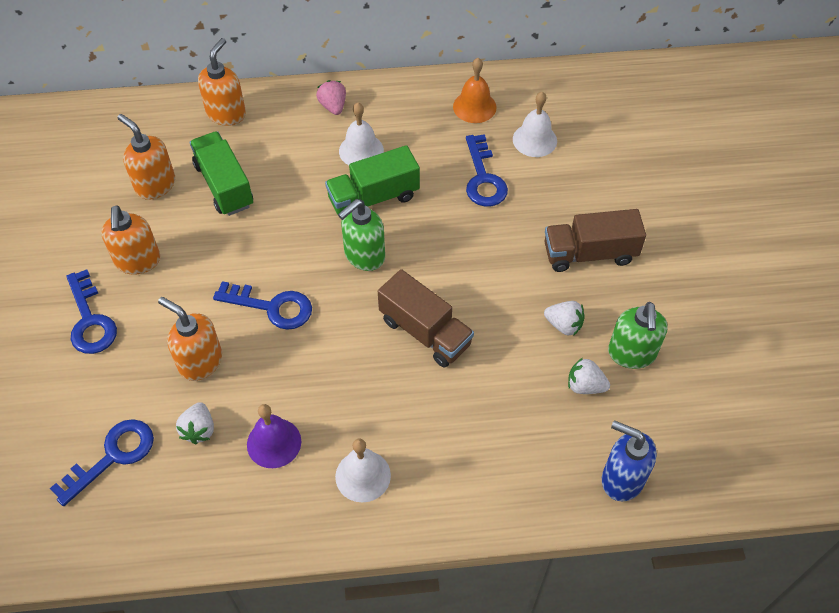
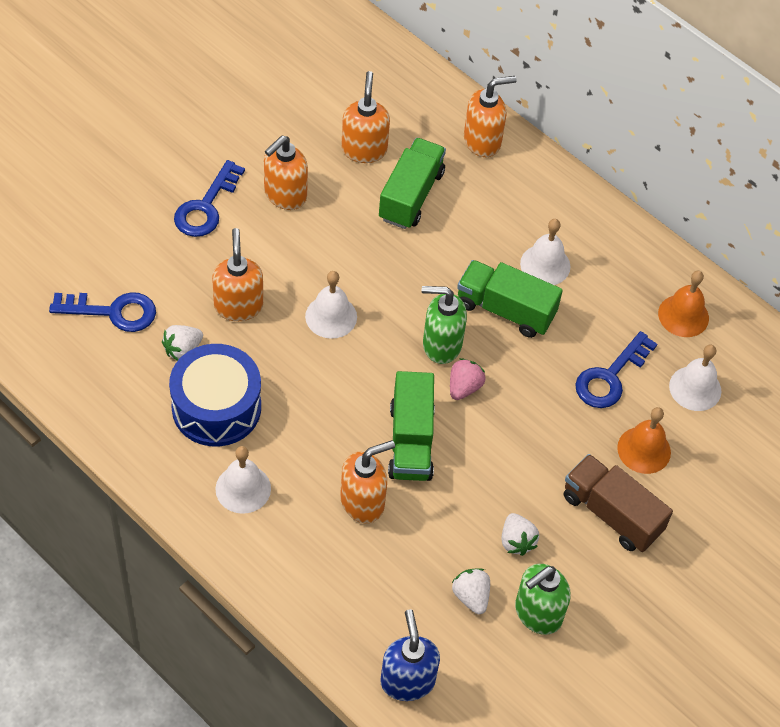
camera: 45 degrees right, 0 degrees up
(272, 307) = (331, 316): blue key -> white bell
(274, 443) = (216, 407): purple bell -> blue drum
(333, 106) = (570, 210): pink strawberry -> pink strawberry (464, 387)
(425, 332) = (410, 441): brown truck -> green truck
(448, 400) = (363, 502): none -> orange soap dispenser
(556, 200) = (644, 450): none -> orange bell

